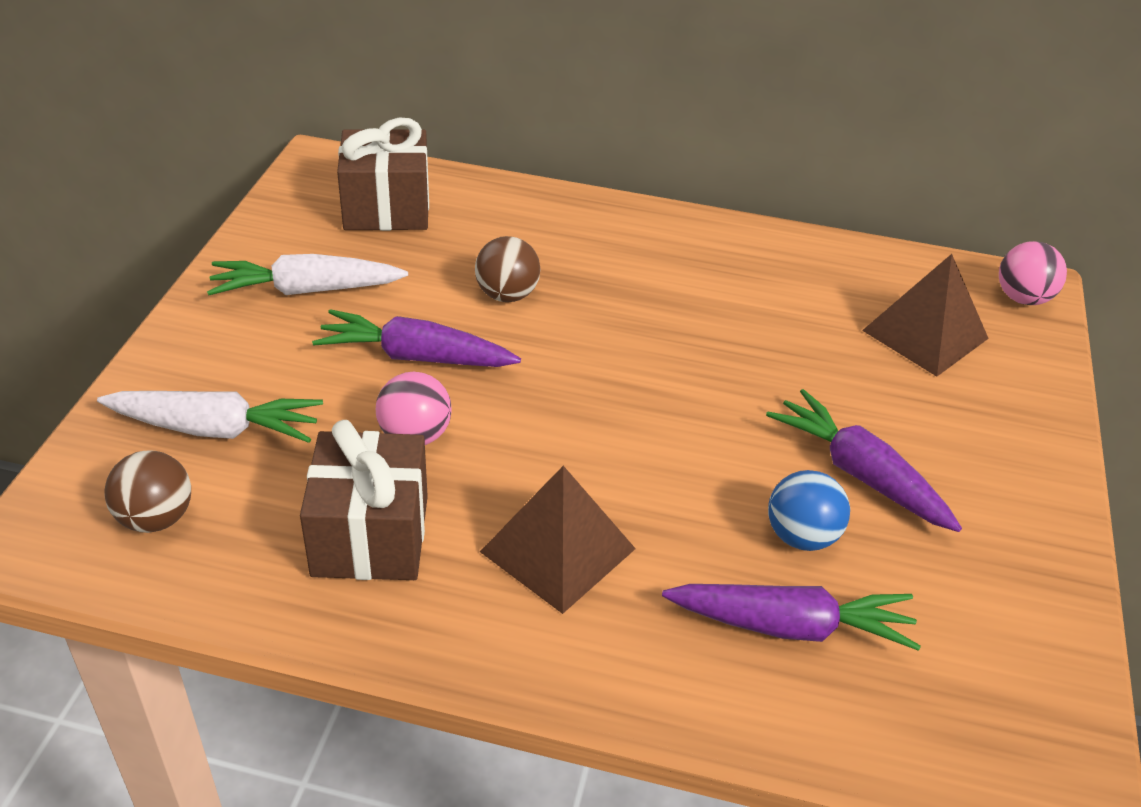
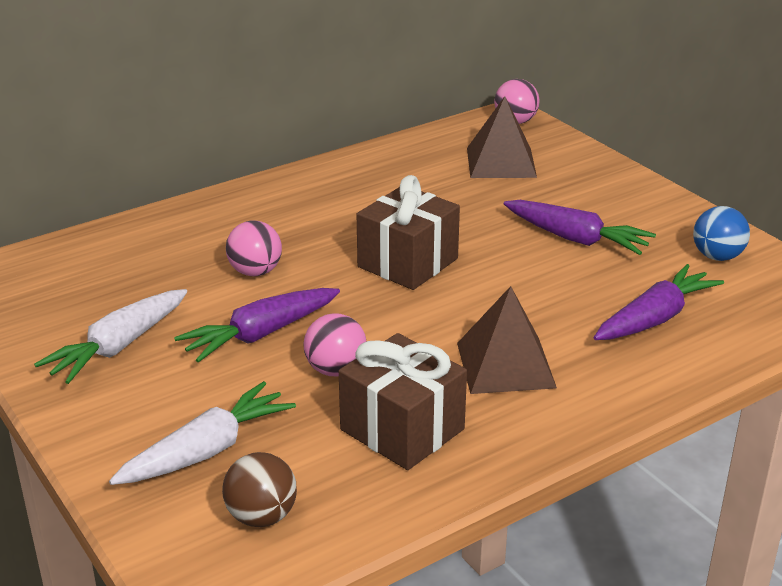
camera: 45 degrees left, 10 degrees down
(386, 208) = (84, 273): brown gift -> brown gift (407, 263)
(507, 295) = (255, 272): brown ball -> pink ball
(801, 536) = (597, 281): blue ball -> blue ball (717, 256)
(860, 473) = (575, 239): purple carrot -> purple carrot turned 150 degrees counterclockwise

